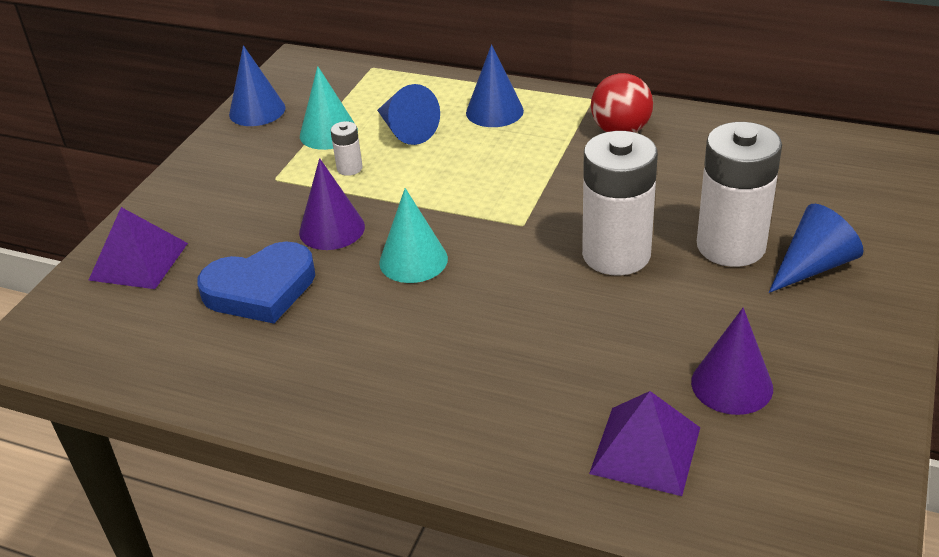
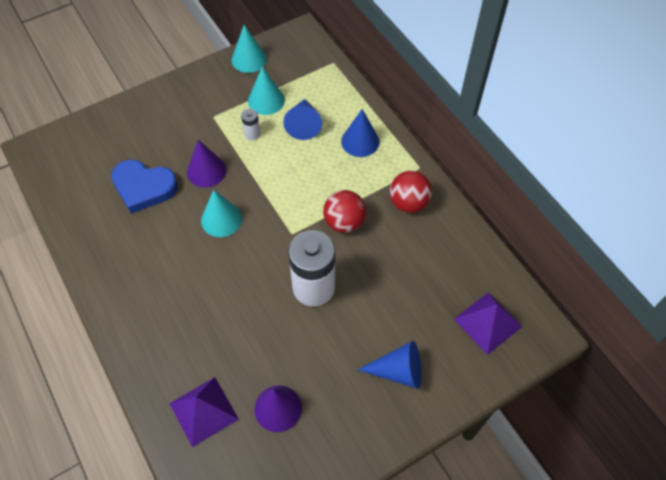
camera: 35 degrees right, 20 degrees up
(139, 261) = (113, 131): purple pyramid -> purple pyramid (488, 322)
(257, 111) = (249, 59): blue cone -> turquoise cone
(571, 182) = (344, 222): none -> red ball
(731, 246) = (373, 326): white battery -> none

